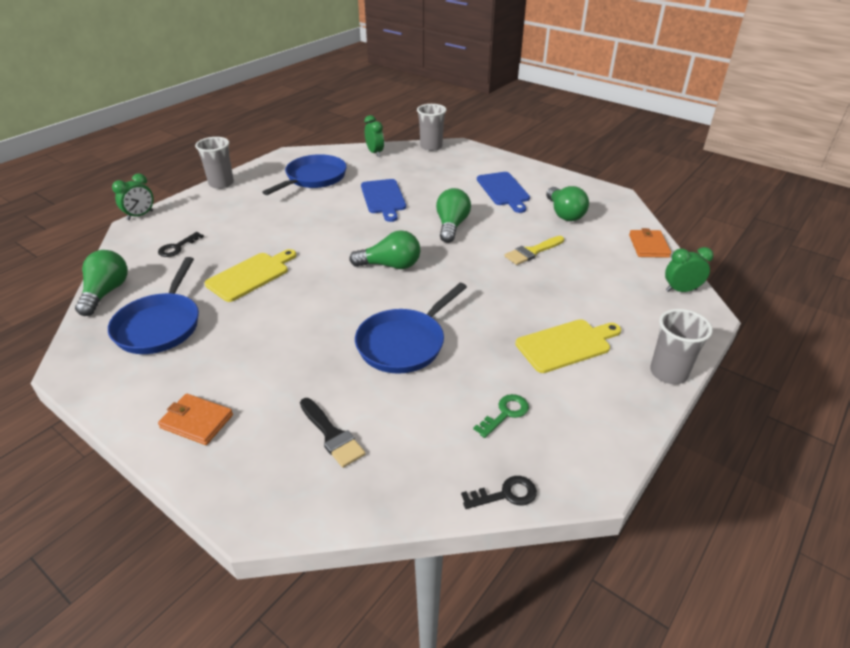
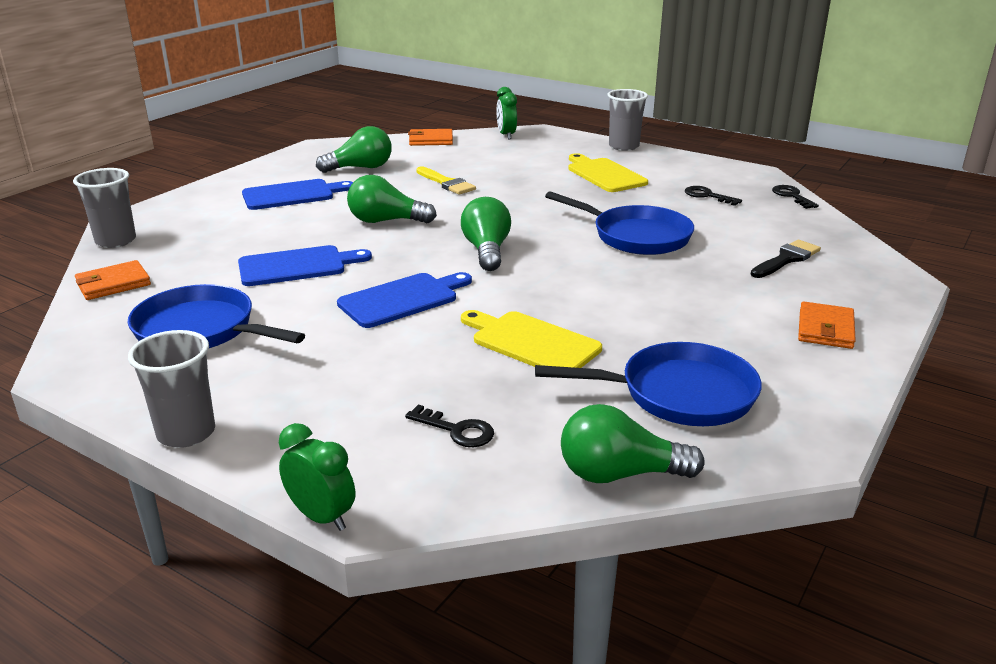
camera: 95 degrees left, 10 degrees down
(326, 232) = (402, 299): none -> blue cutting board
(375, 153) = (113, 284): green clock -> orange wallet
(505, 413) = (707, 196): green key -> black key

